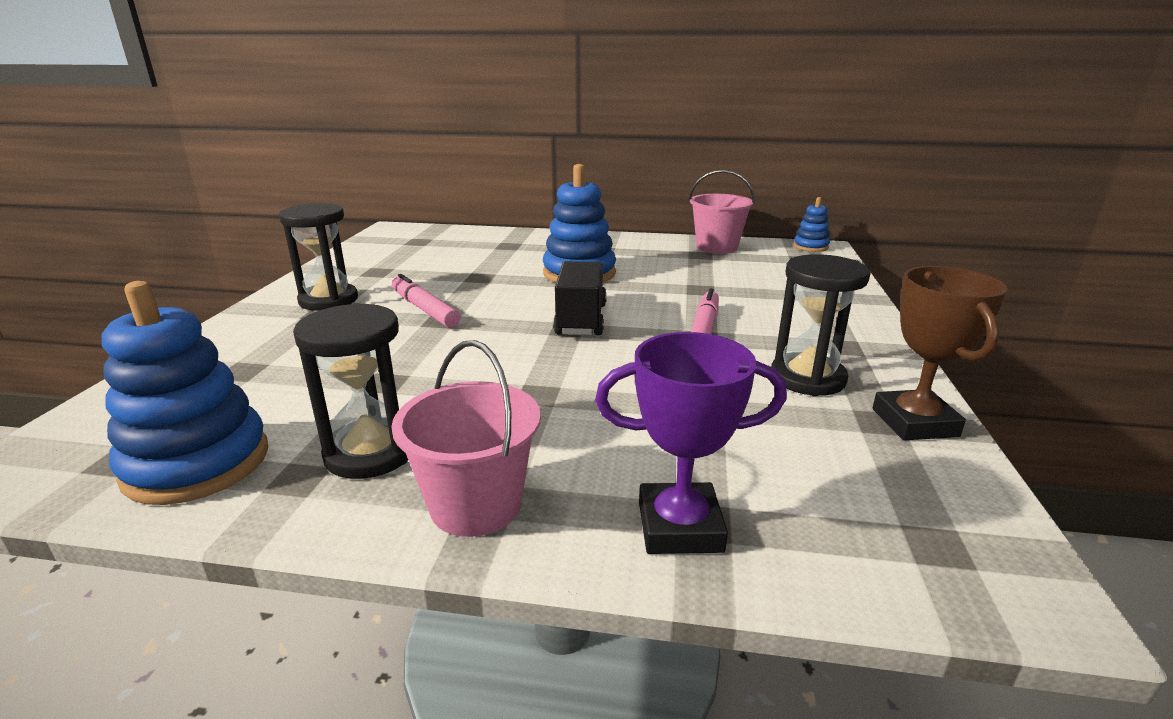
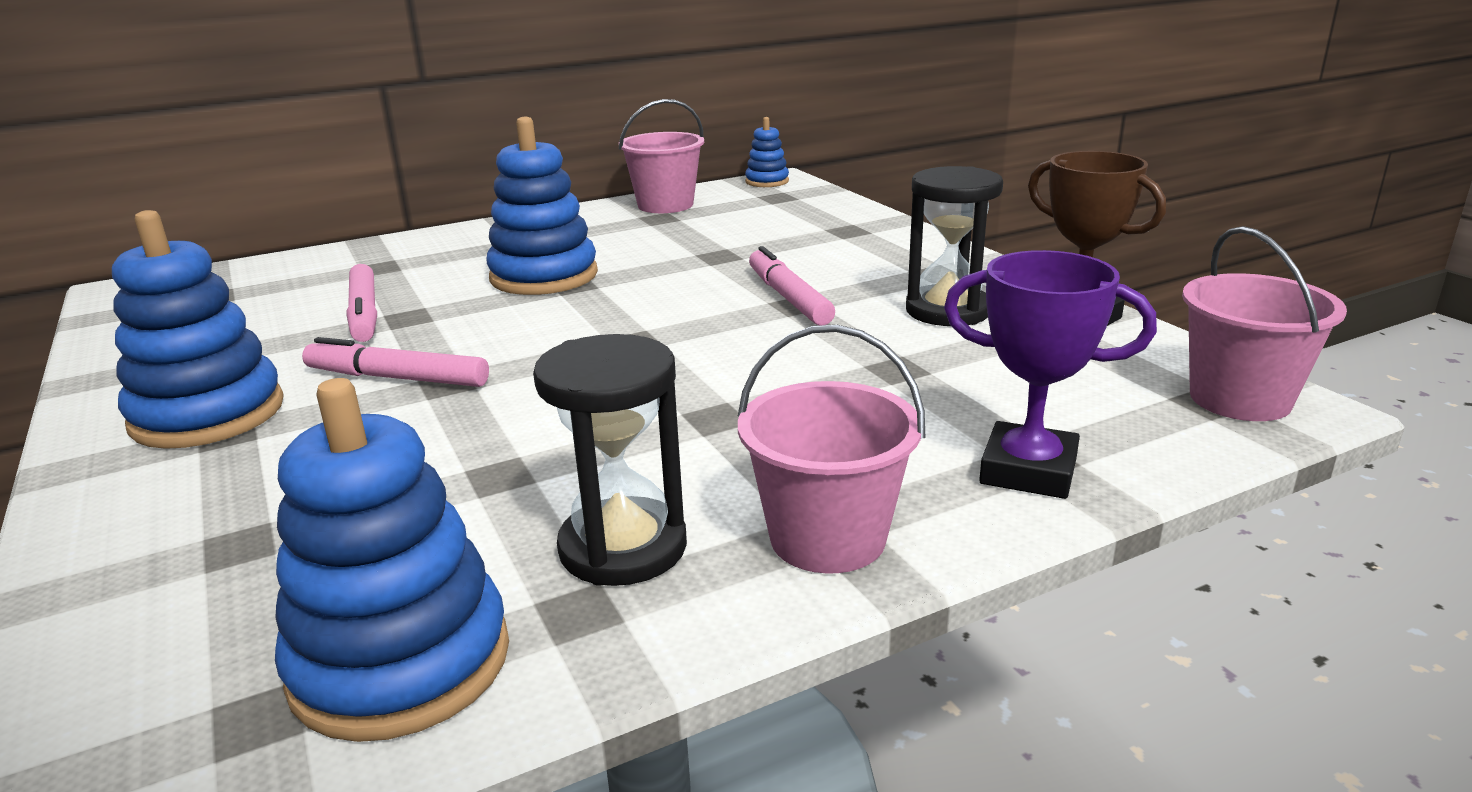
camera: 35 degrees left, 0 degrees up
(328, 300) = (208, 414): black hourglass -> blue stacking toy
(464, 269) = (364, 314): none -> pink marker
(581, 320) = (635, 327): black truck -> none
(680, 527) = (1028, 471): purple trophy -> purple trophy turned 60 degrees clockwise
(977, 558) = (1240, 399): none -> pink bucket

